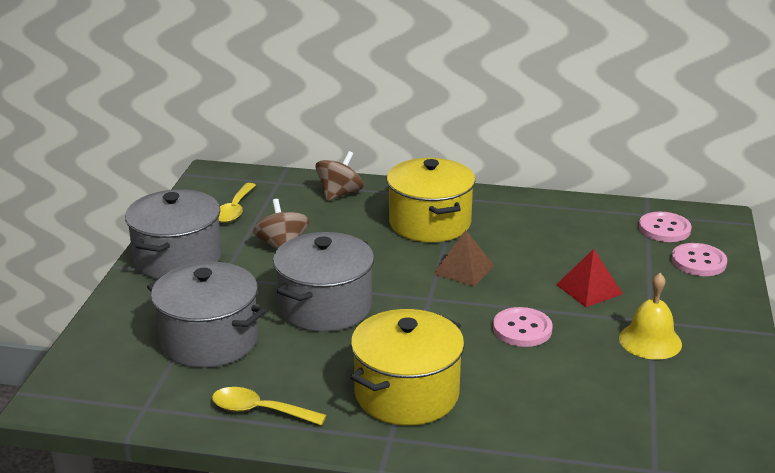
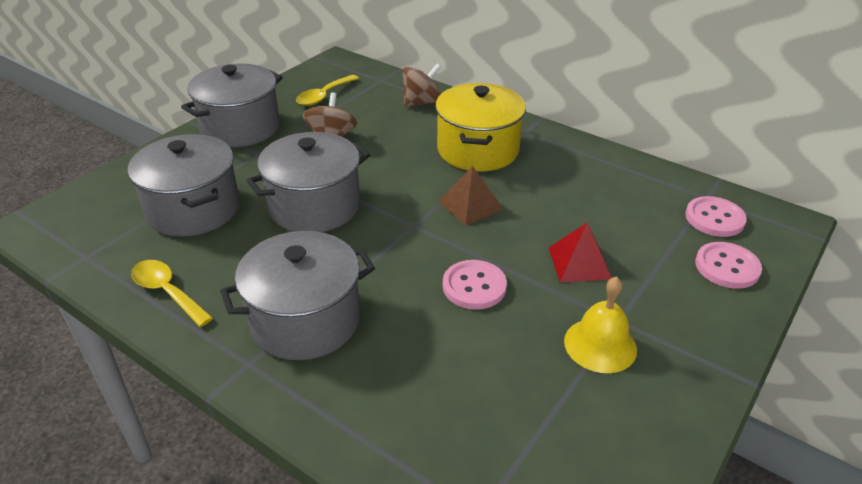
camera: 25 degrees right, 10 degrees up
(406, 394) = (305, 320): yellow pot -> grey pot

